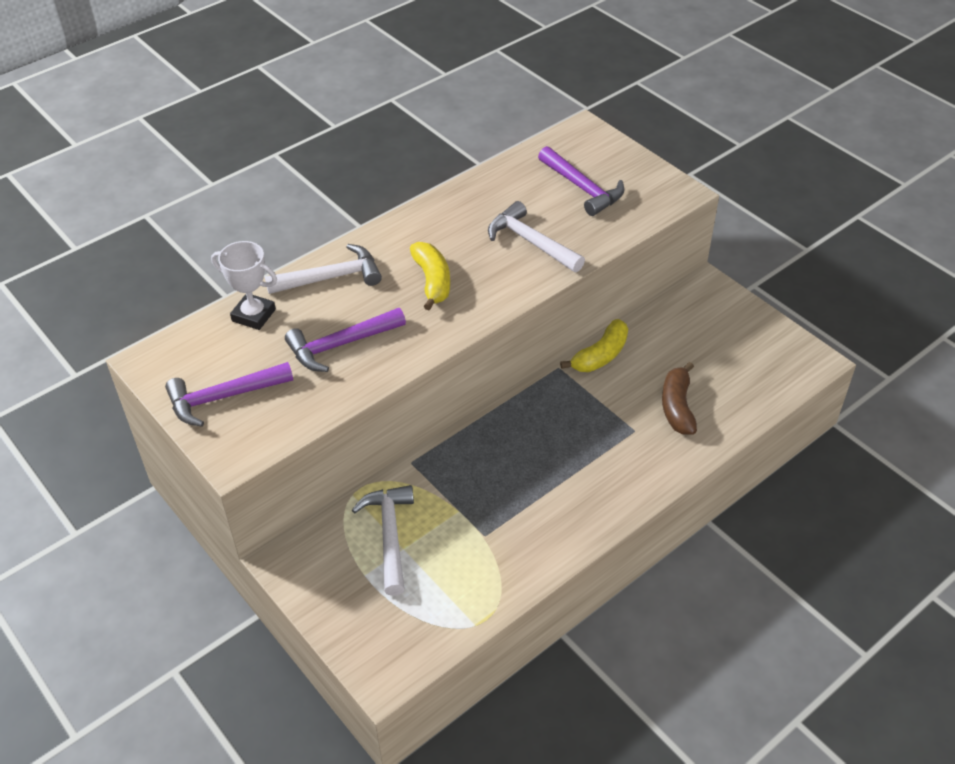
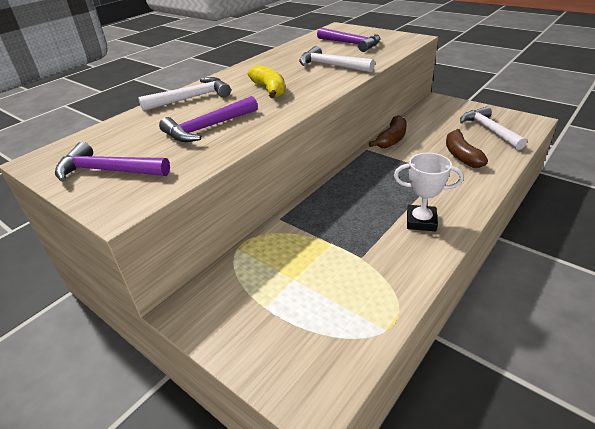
camera: 10 degrees left, 10 degrees down
(224, 397) = (108, 171): purple hammer -> purple hammer turned 45 degrees clockwise
(253, 315) = (132, 123): white trophy -> white trophy (421, 221)
(389, 536) = (278, 272): white hammer -> white hammer (489, 130)
(600, 355) = (391, 139): yellow banana -> brown banana

